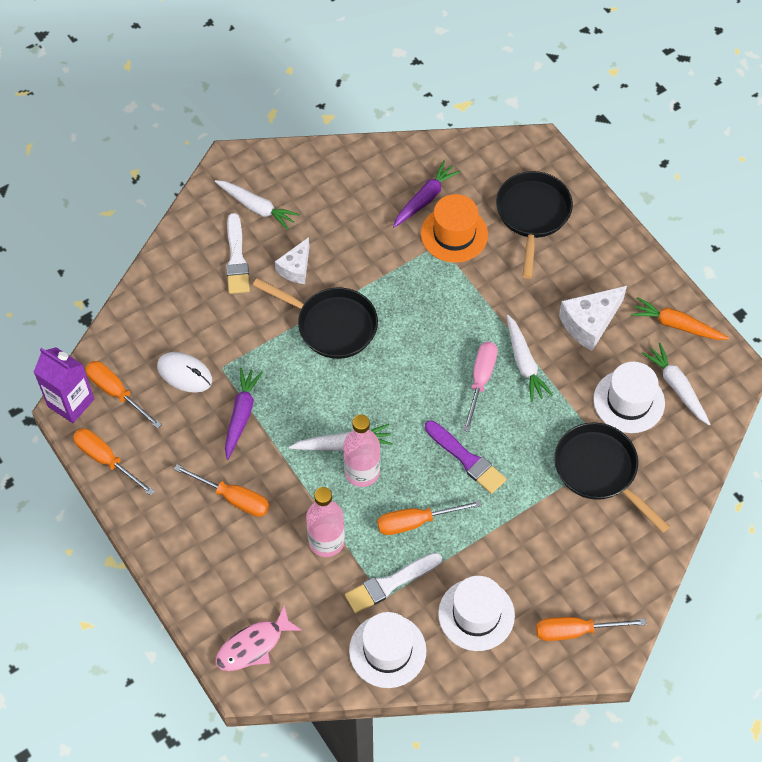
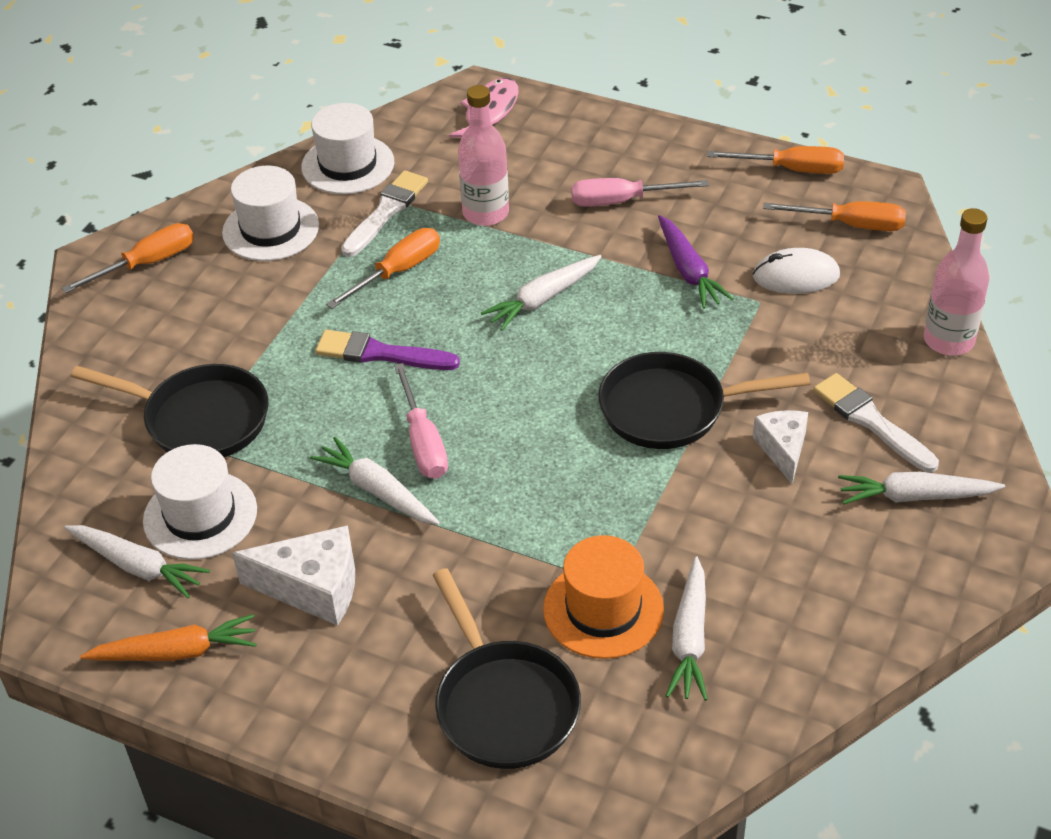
camera: 150 degrees right, 15 degrees down
(71, 403) = (888, 194): purple carton -> none
(233, 498) = (622, 201): orange screwdriver -> pink screwdriver
(362, 472) = (498, 285): pink bottle -> pink bottle (948, 340)
(425, 199) = (689, 638): purple carrot -> white carrot
(589, 323) = (313, 588): white cheese -> white cheese turned 75 degrees clockwise

